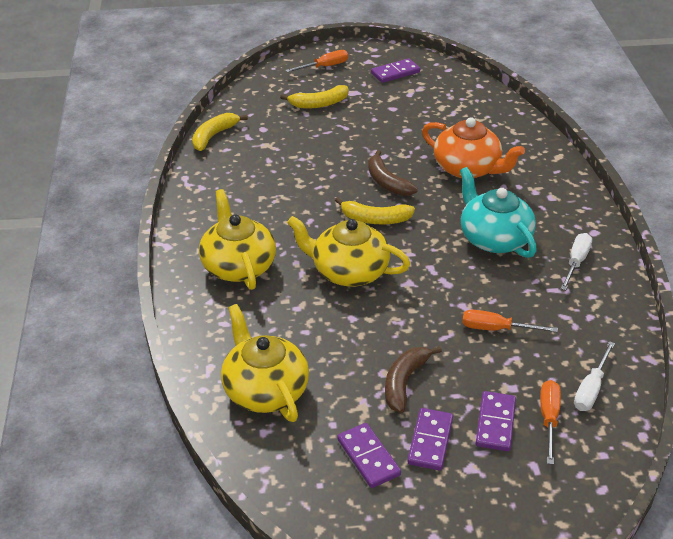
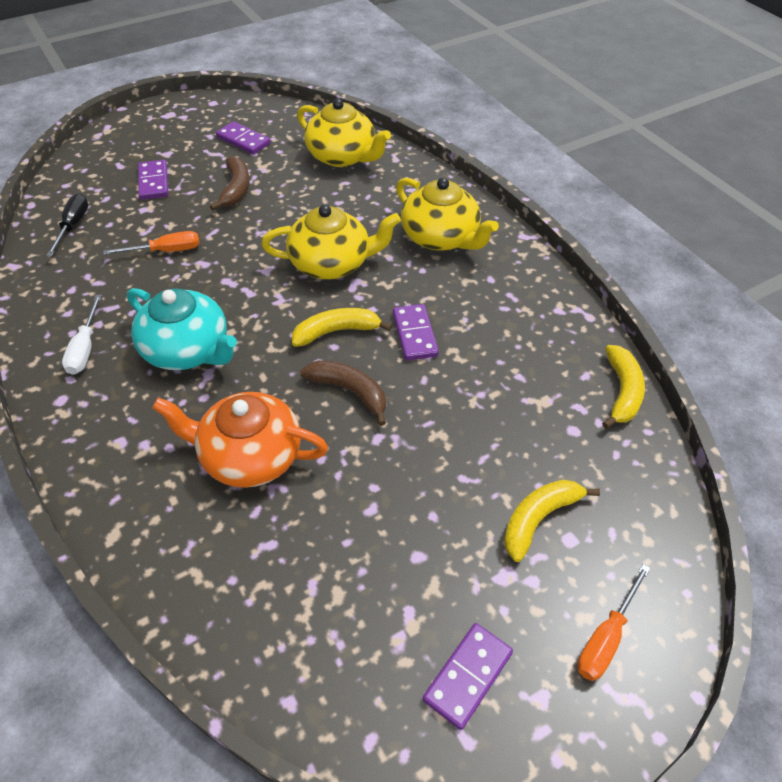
camera: 155 degrees right, 10 degrees up
(430, 441) = (202, 159): purple domino -> purple domino (415, 334)
(548, 419) = (110, 195): orange screwdriver -> none
(591, 389) = (73, 226): white screwdriver -> black screwdriver

